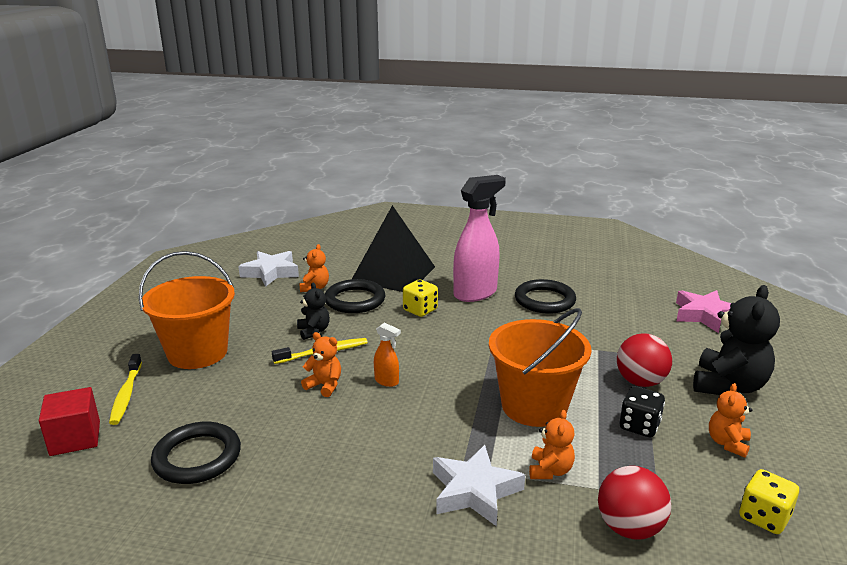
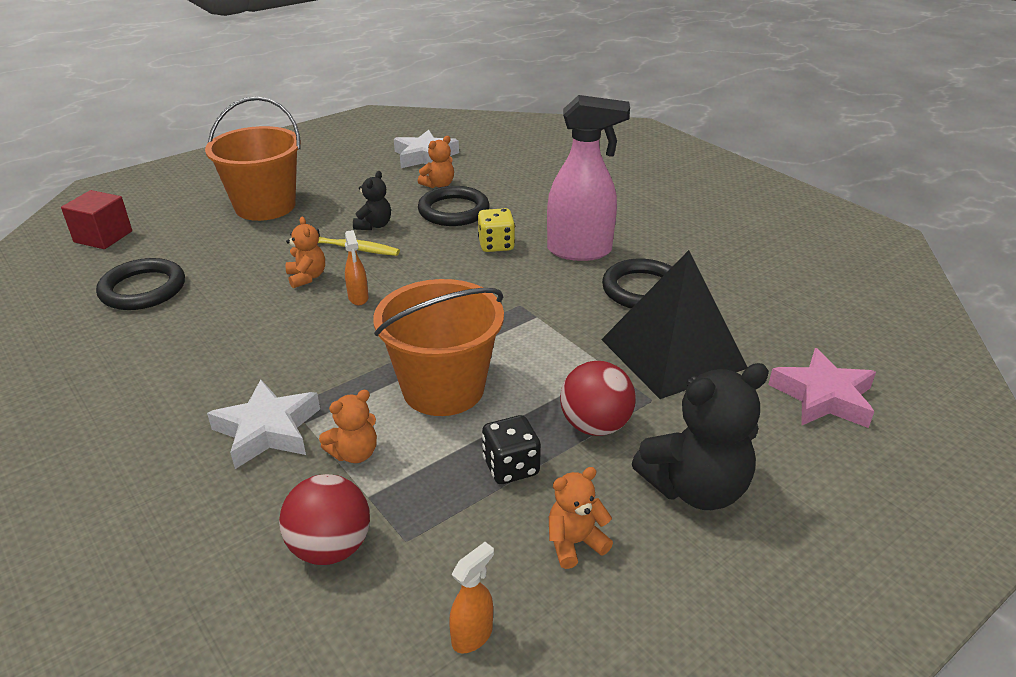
camera: 40 degrees right, 10 degrees up
(126, 394) = (175, 218): yellow toothbrush -> none
(393, 274) = (531, 198): black pyramid -> black pyramid (672, 353)
(764, 517) = (472, 635): yellow dice -> orange spray bottle

